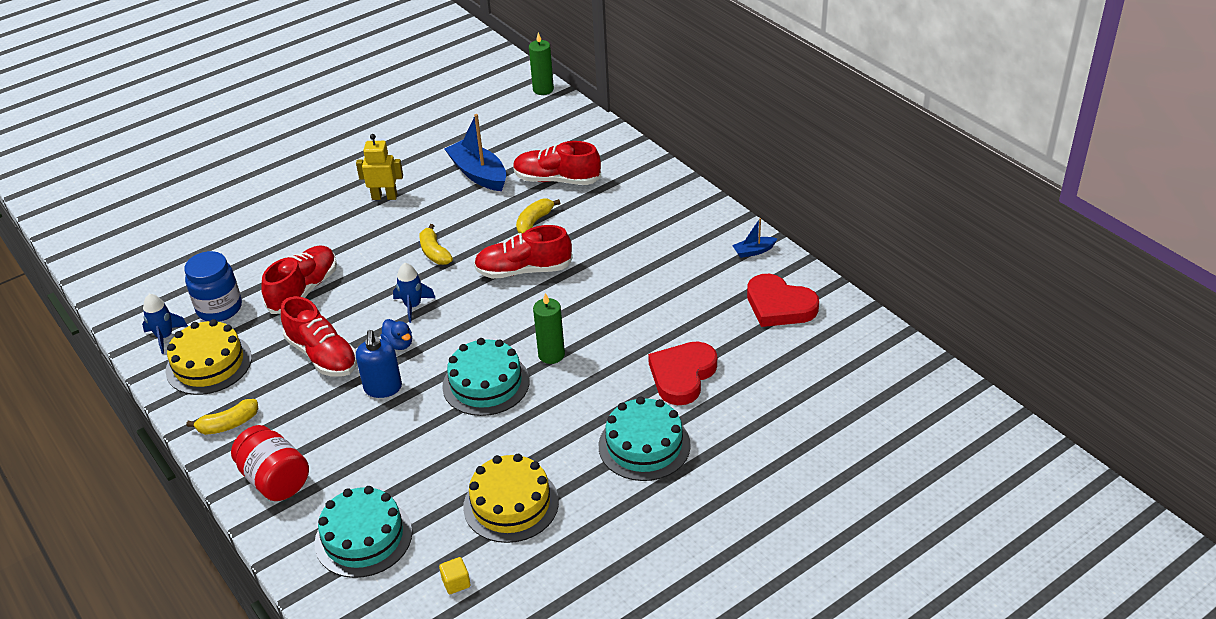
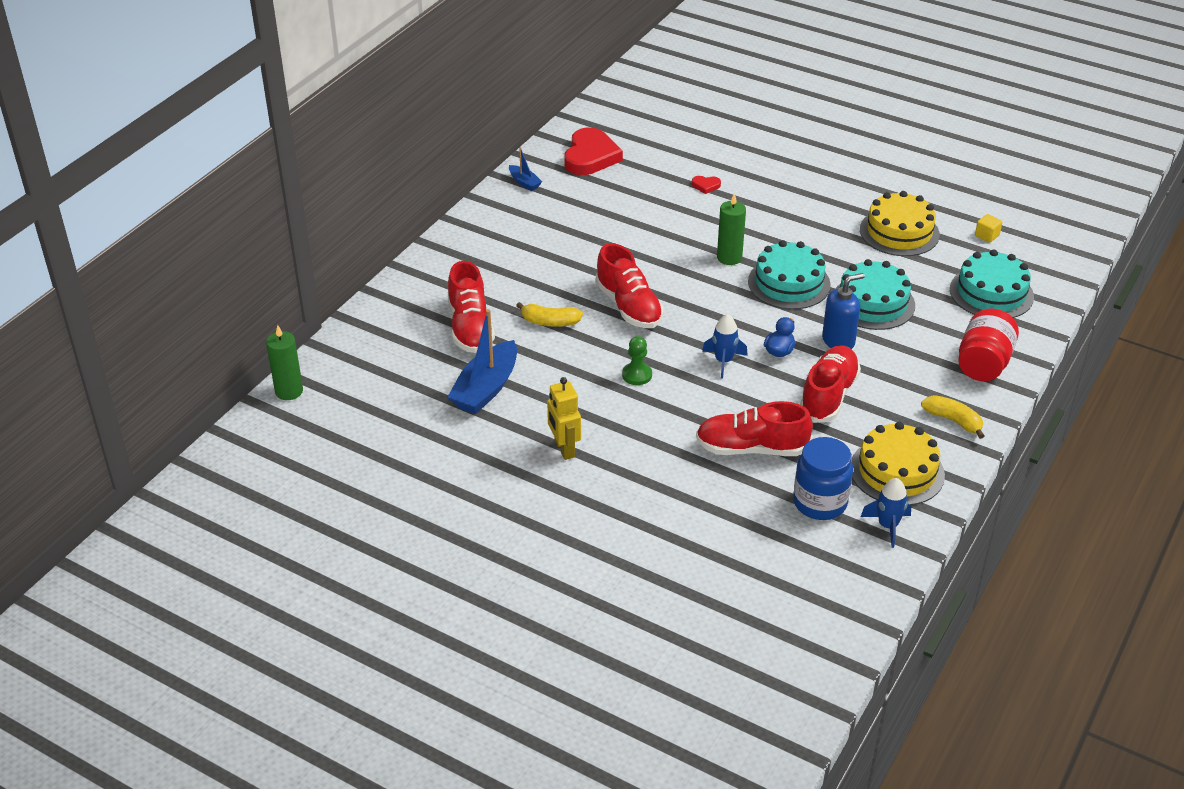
camera: 115 degrees left, 0 degrees up
(434, 252) = (637, 375): yellow banana -> green pawn
(644, 445) = (793, 186): turquoise cake -> turquoise cake (873, 303)
(682, 375) = (706, 186): red heart -> red heart, size x0.42

